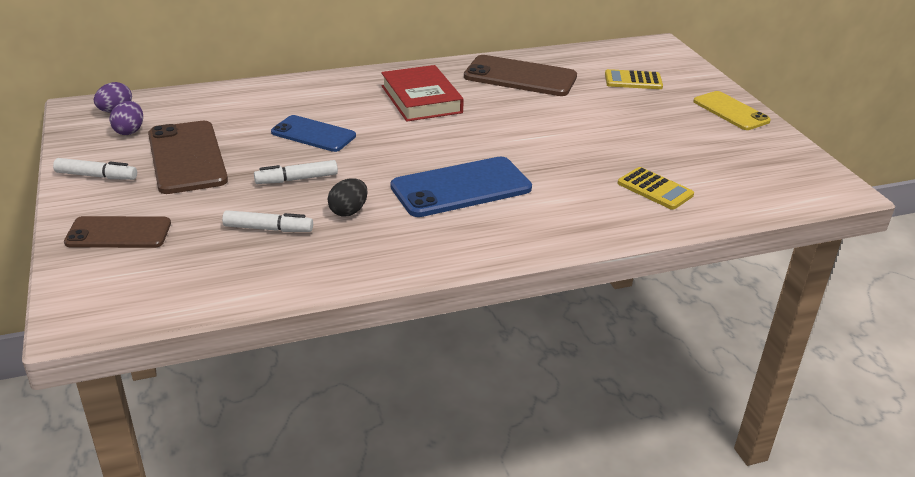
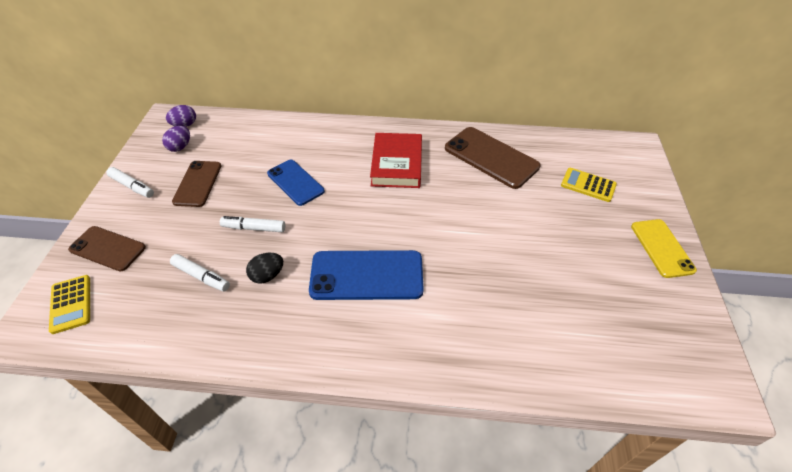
camera: 25 degrees right, 15 degrees up
(186, 157) = (197, 183): brown phone -> brown phone, size x0.66
(655, 189) = (531, 330): yellow calculator -> yellow calculator (71, 304)

